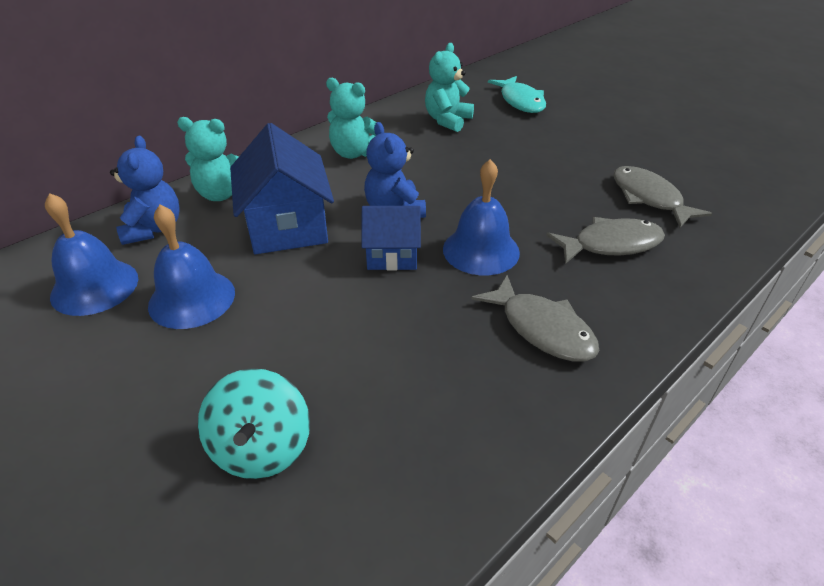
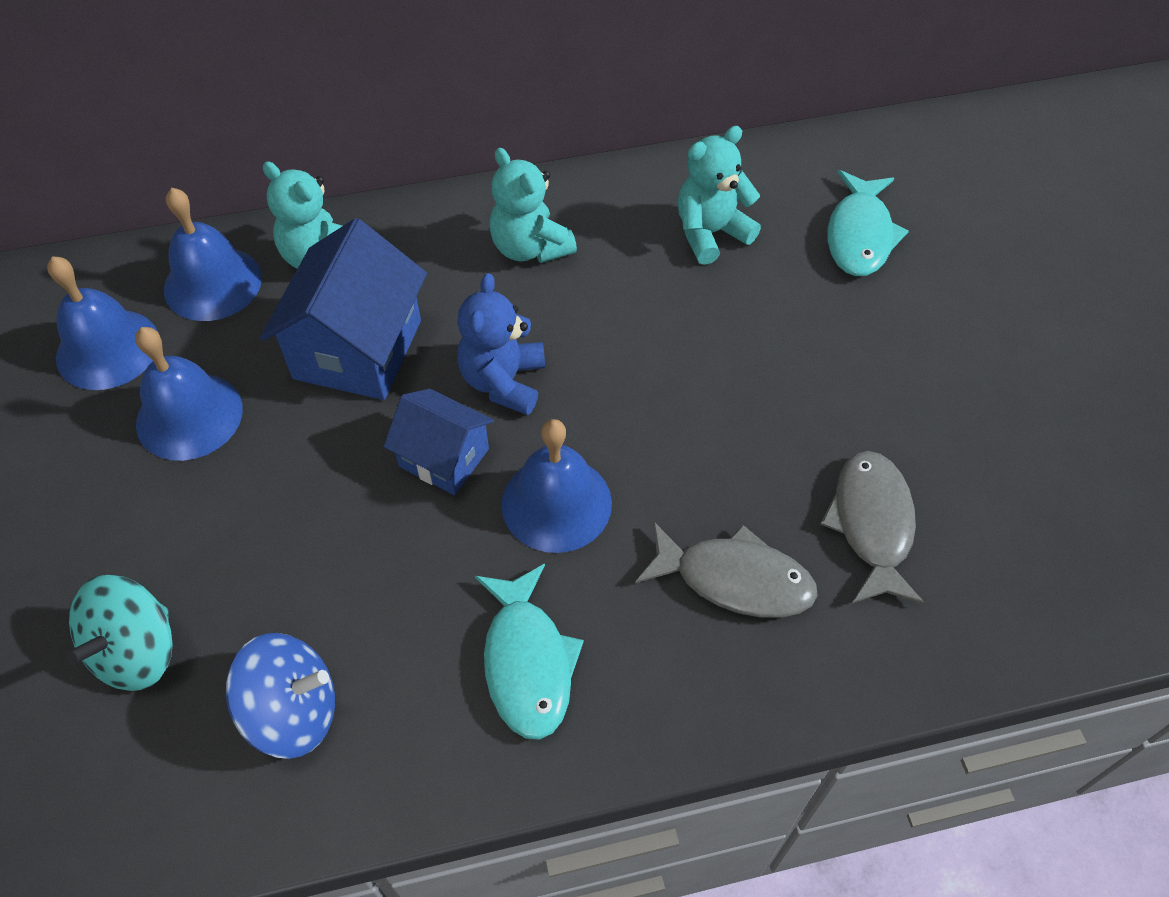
camera: 30 degrees right, 15 degrees up
(154, 229) = (212, 283): blue teddy bear -> blue bell
(416, 426) = (293, 711): none -> blue spinning top
(542, 328) = (527, 662): grey fish -> turquoise fish

